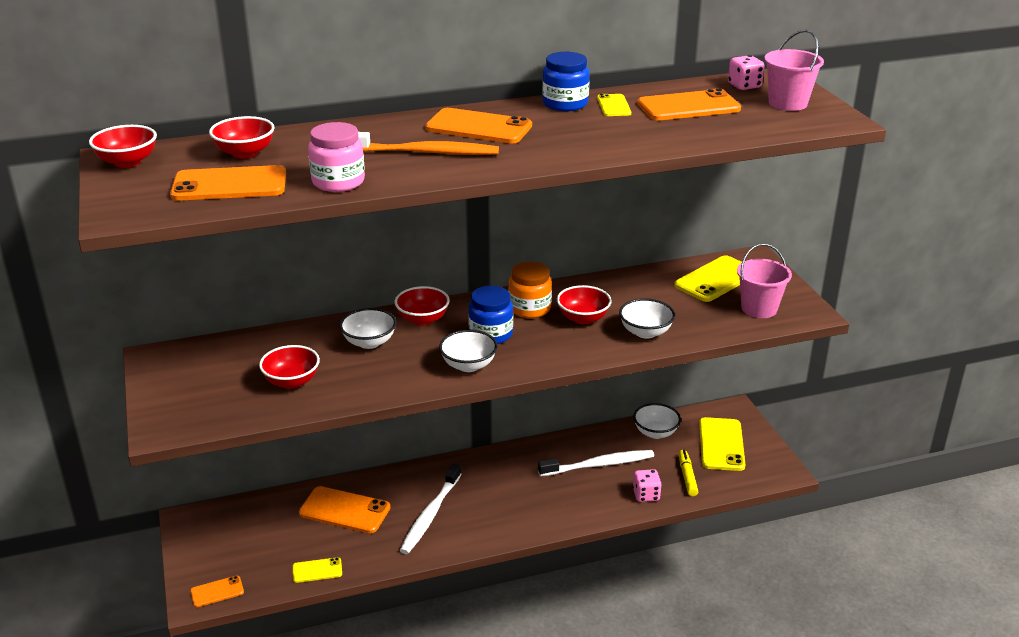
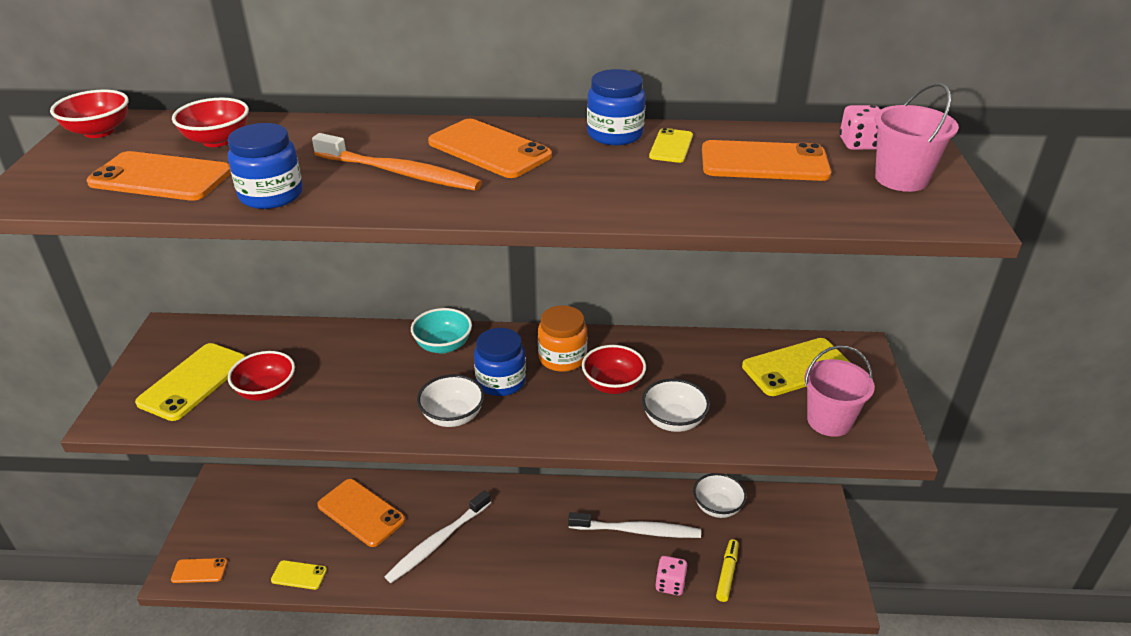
camera: 20 degrees right, 5 degrees up
(338, 182) = (271, 195): pink jar -> blue jar
(369, 342) = (372, 361): white bowl -> none
(422, 319) = (443, 345): red bowl -> turquoise bowl
(721, 444) = (784, 542): yellow phone -> yellow phone (193, 382)

